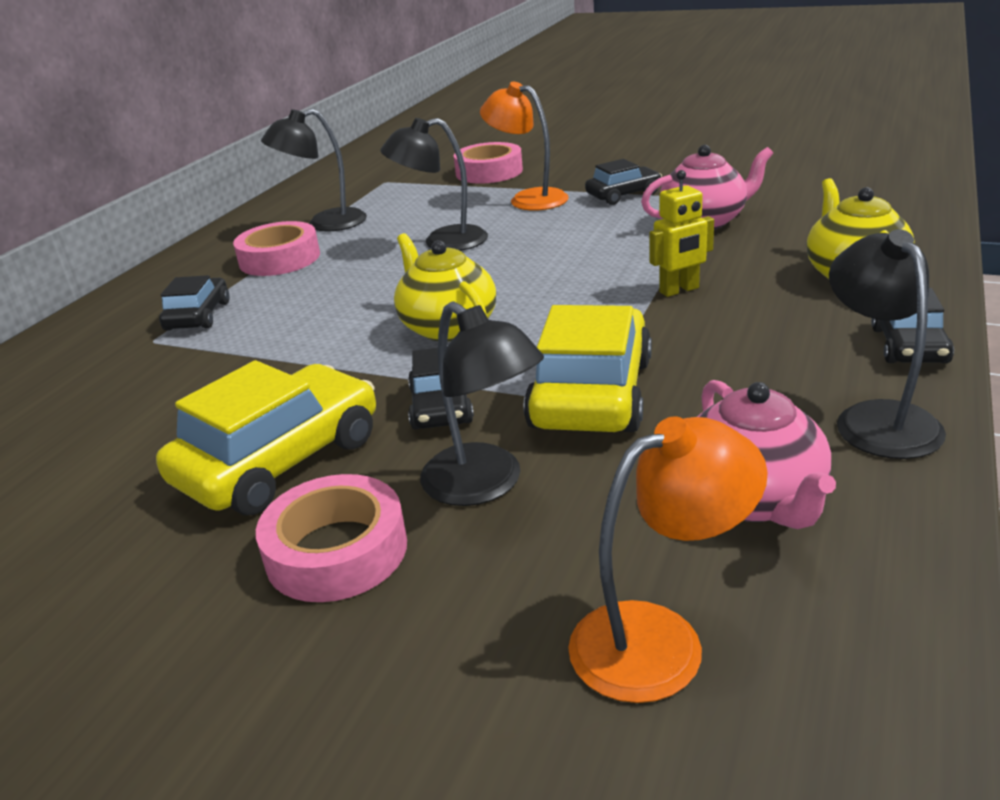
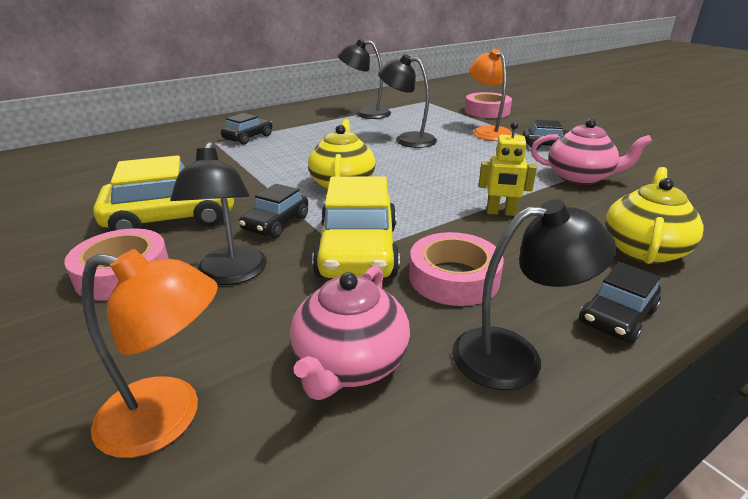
camera: 30 degrees right, 0 degrees up
(279, 259) = (320, 123): pink tape -> pink tape (454, 278)
(591, 393) = (358, 251): yellow car -> yellow car turned 135 degrees clockwise
(877, 418) = (515, 356): black lamp -> black lamp turned 60 degrees clockwise

